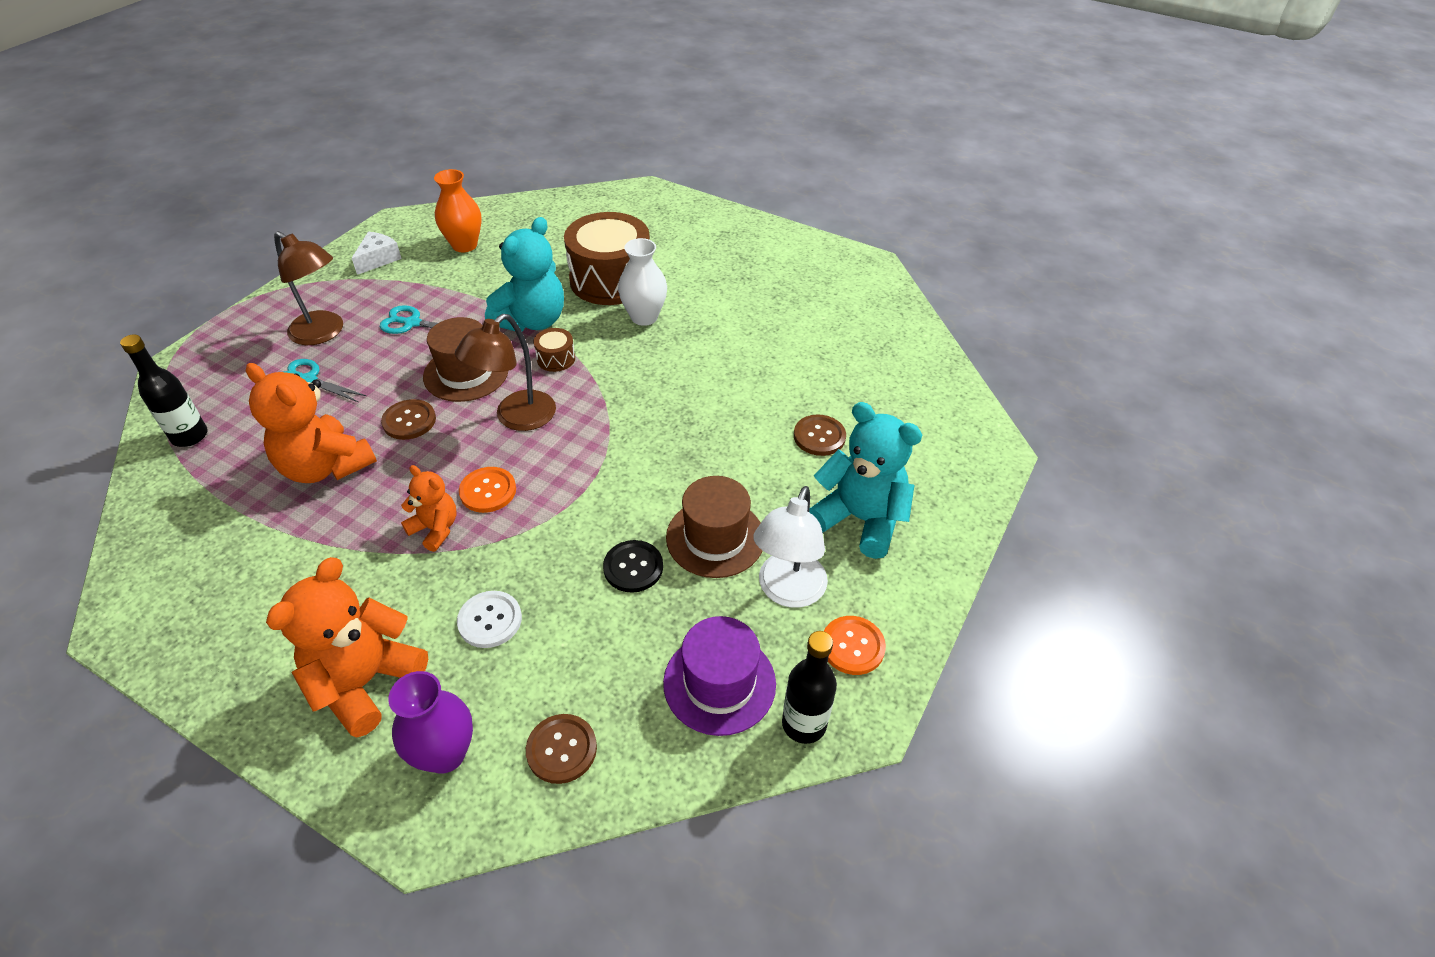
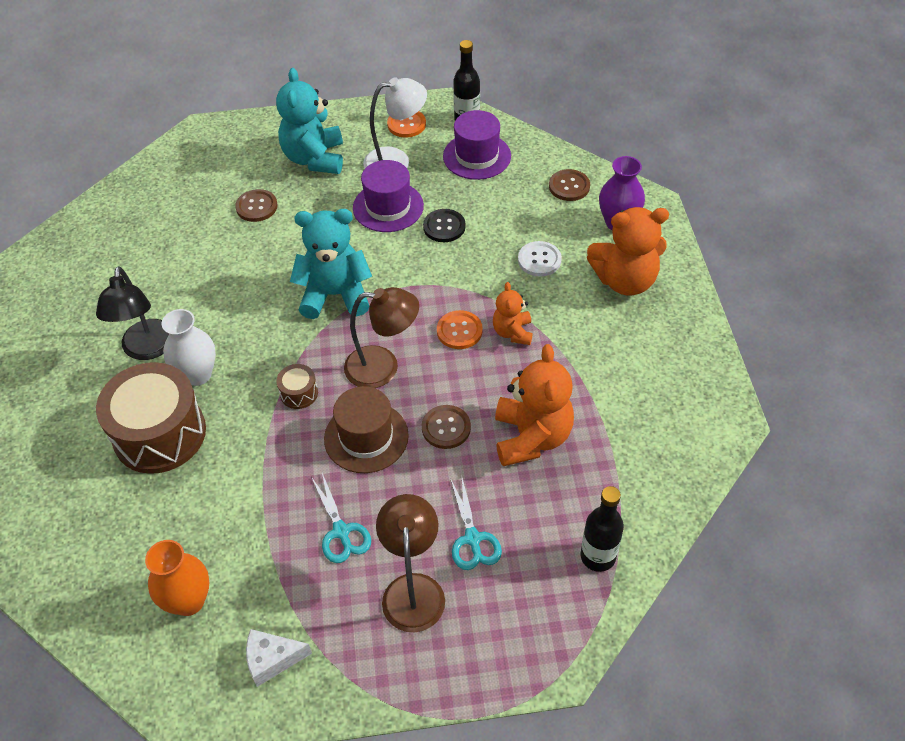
camera: 125 degrees left, 5 degrees up
(532, 321) = (264, 445): turquoise teddy bear -> turquoise teddy bear (335, 295)
(703, 303) = (147, 349): none -> black lamp
(715, 538) = (388, 207): brown hat -> purple hat

